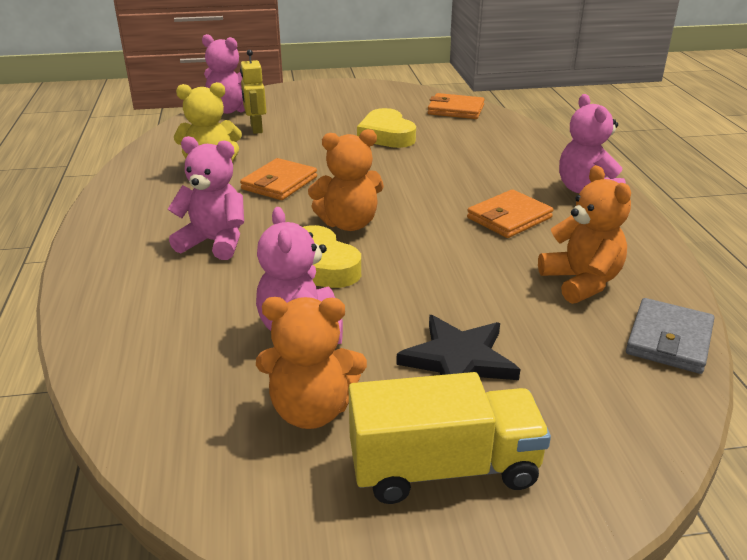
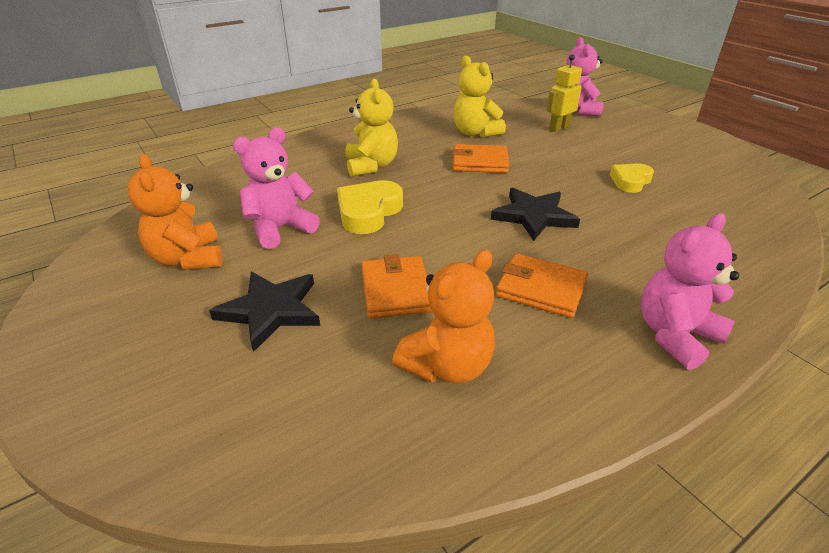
camera: 65 degrees right, 5 degrees up
(214, 242) = (371, 166): pink teddy bear -> yellow teddy bear
(349, 224) = (444, 207): orange teddy bear -> none
(386, 135) = (630, 181): yellow heart -> yellow heart, size x0.66
(404, 189) = (533, 216): none -> black star
(444, 468) = (131, 333): yellow truck -> none
(456, 110) = (753, 202): orange wallet -> orange wallet (396, 290)
(669, 340) = (369, 460): grey wallet -> none

